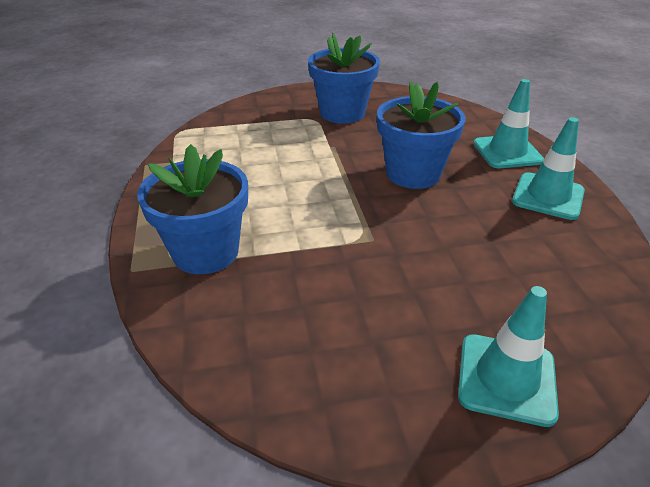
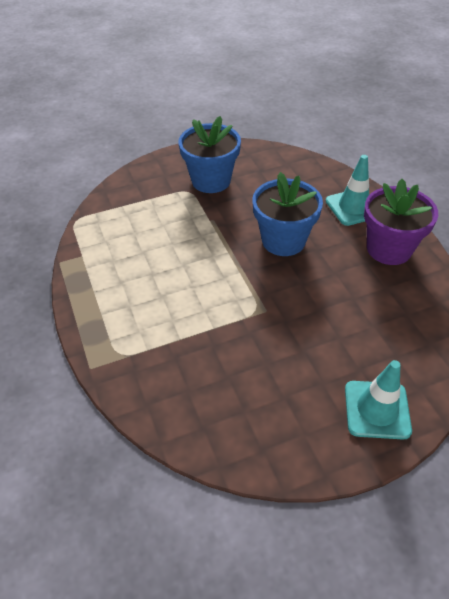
camera: 10 degrees left, 10 degrees up
(205, 252) = (142, 342): blue flower pot -> none
(548, 196) = (389, 249): turquoise traffic cone -> purple flower pot

